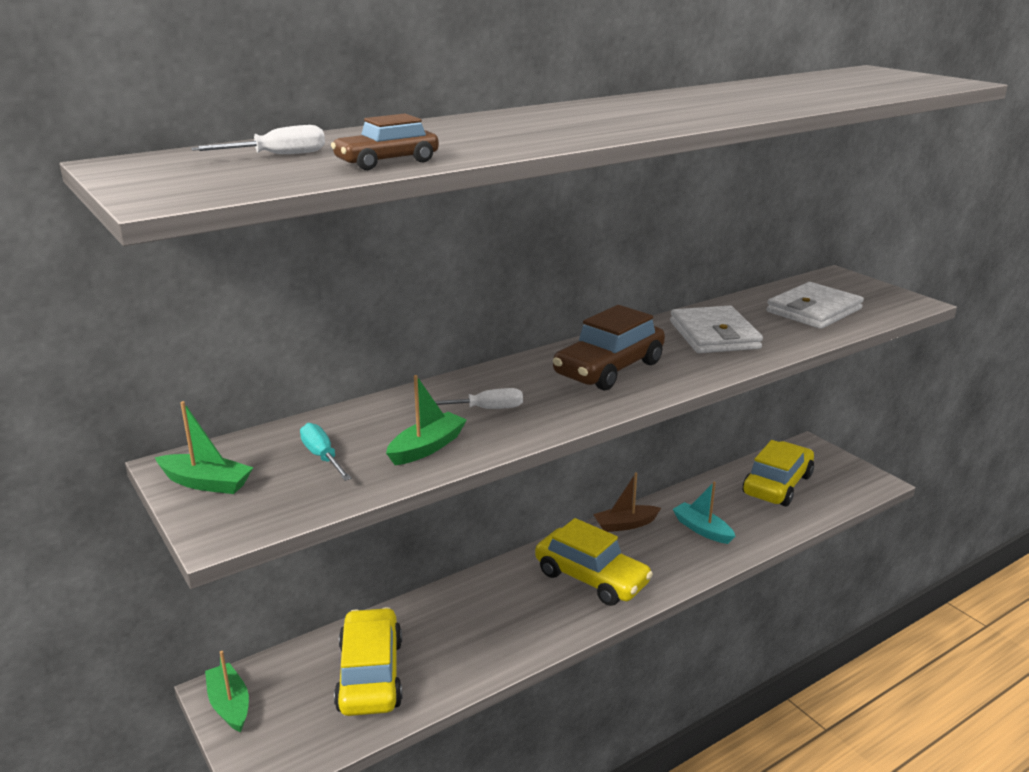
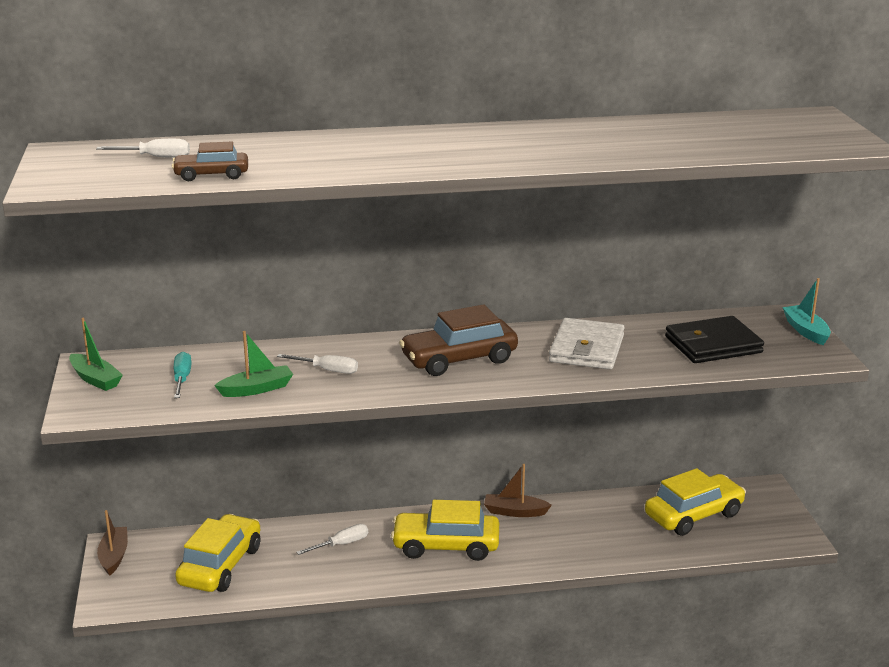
camera: 25 degrees right, 0 degrees up
(229, 704) = (114, 556): green boat -> brown boat
(486, 608) = (341, 544): none -> white screwdriver
(591, 578) = (446, 546): yellow car -> yellow car turned 120 degrees clockwise
(702, 529) = (580, 534): turquoise boat -> turquoise boat (806, 331)
(813, 310) = (713, 345): white wallet -> black wallet

